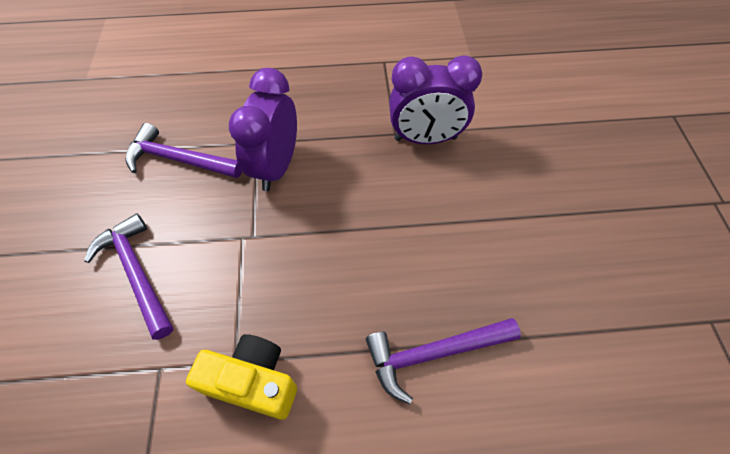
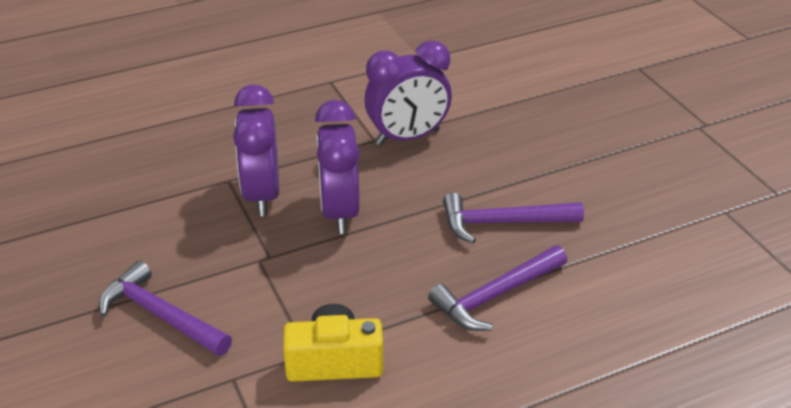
camera: 20 degrees left, 20 degrees down
(179, 159) = (148, 214): purple hammer -> purple hammer (502, 222)
(332, 205) = (340, 212): none -> purple clock

